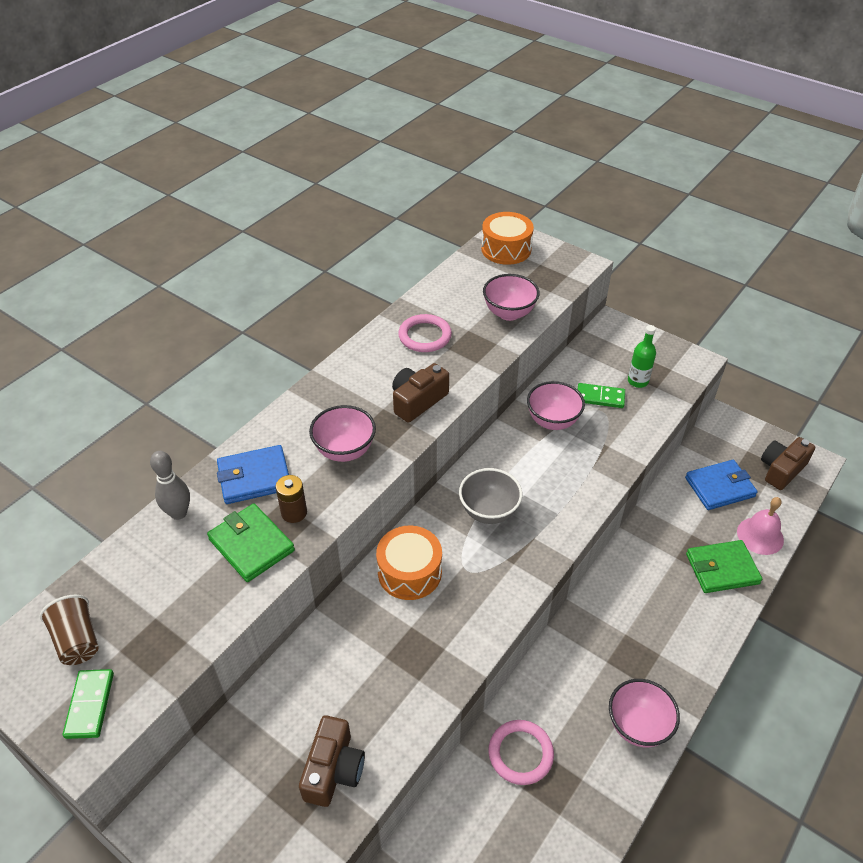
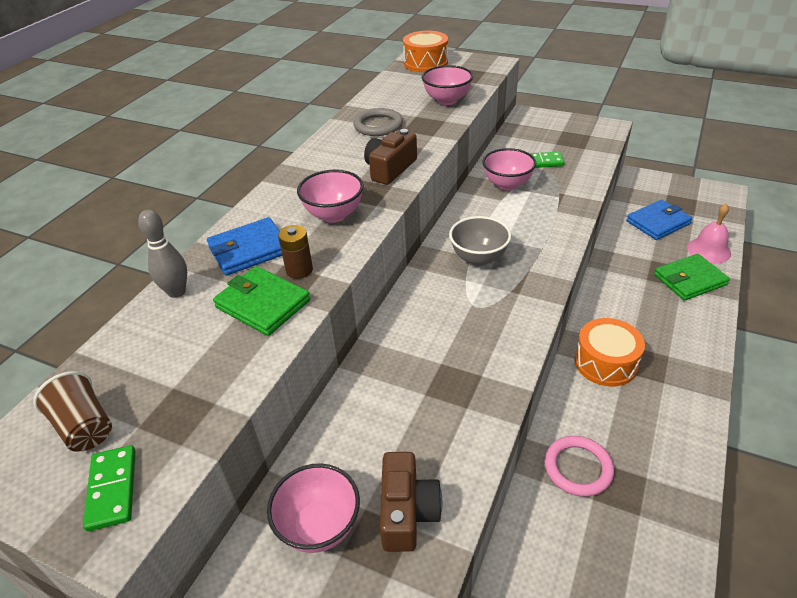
camera: 10 degrees left, 5 degrees down
(409, 572) = (422, 318): orange drum -> orange drum (605, 362)
(425, 336) = (378, 125): pink ring -> grey ring
(637, 381) = (567, 147): green bottle -> none
(638, 726) = (677, 419): pink bowl -> pink bowl (319, 526)
(781, 470) = (701, 202): brown camera -> none

